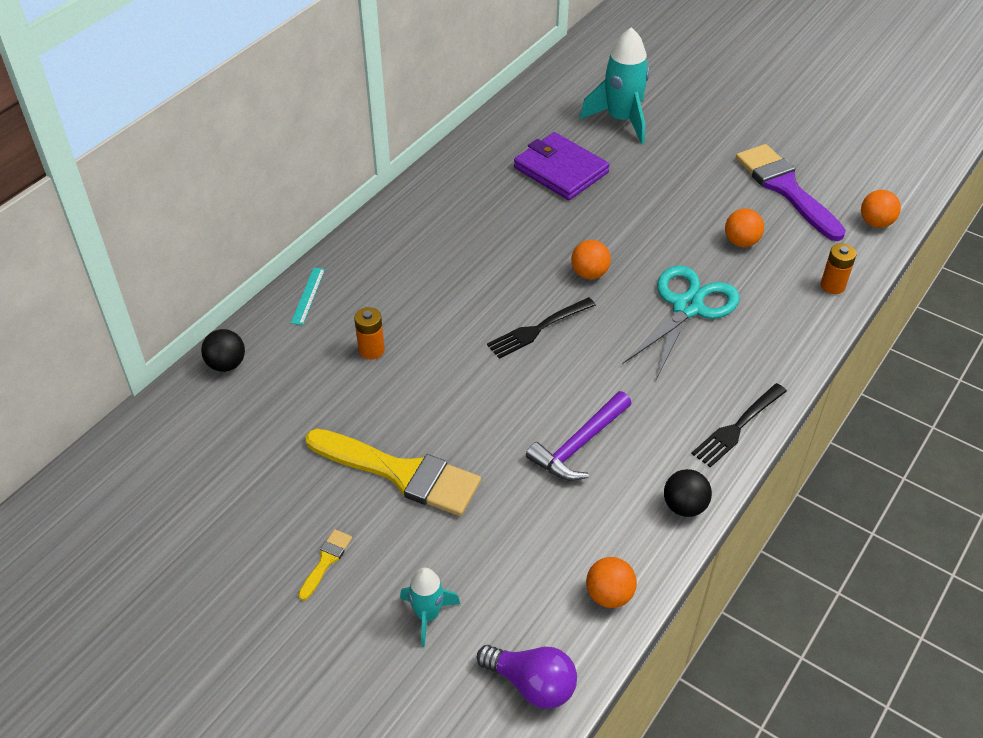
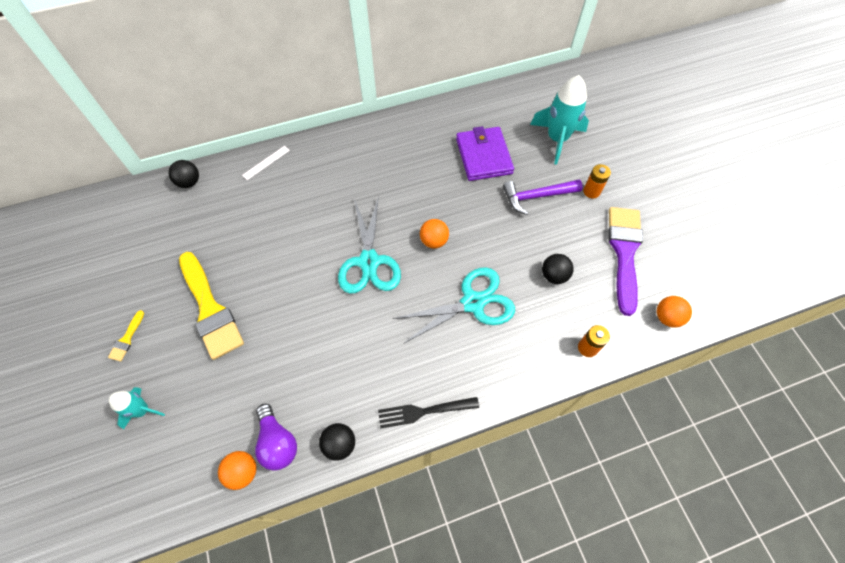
camera: 35 degrees right, 15 degrees up
(308, 295) = (266, 162): turquoise ruler -> white ruler
(326, 561) = (127, 339): yellow brush -> yellow brush turned 135 degrees clockwise
(371, 350) = (266, 218): orange battery -> orange battery (591, 191)
(532, 684) = (152, 497): purple light bulb -> purple light bulb (277, 442)
(539, 328) = (369, 261): black fork -> turquoise scissors
(579, 445) = (319, 357): purple hammer -> purple hammer (537, 196)
(741, 242) = (554, 275): orange ball -> black ball

